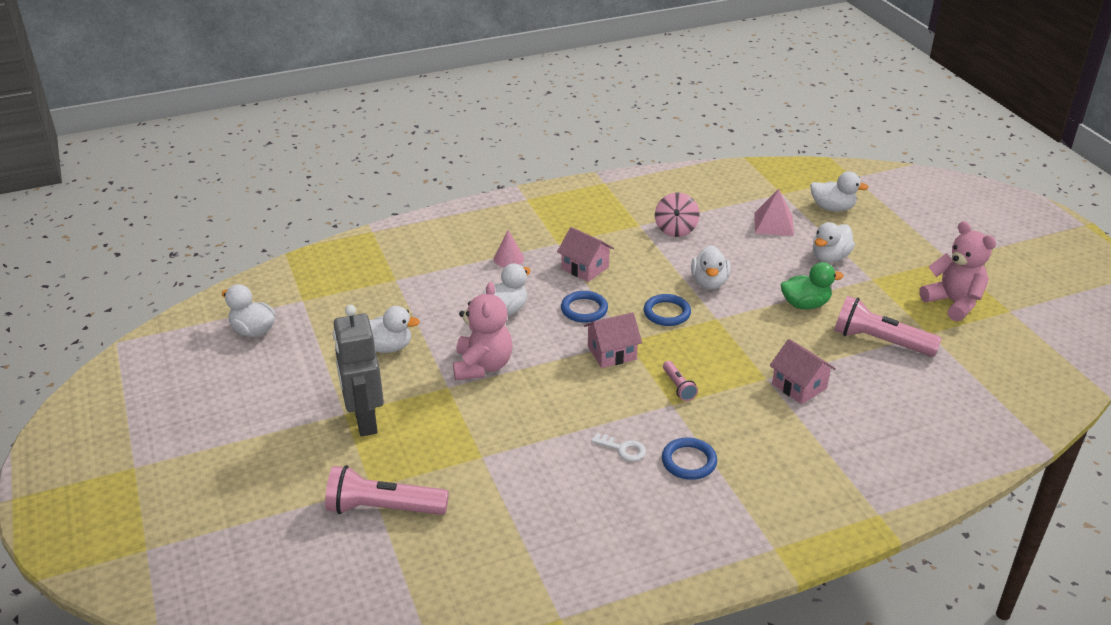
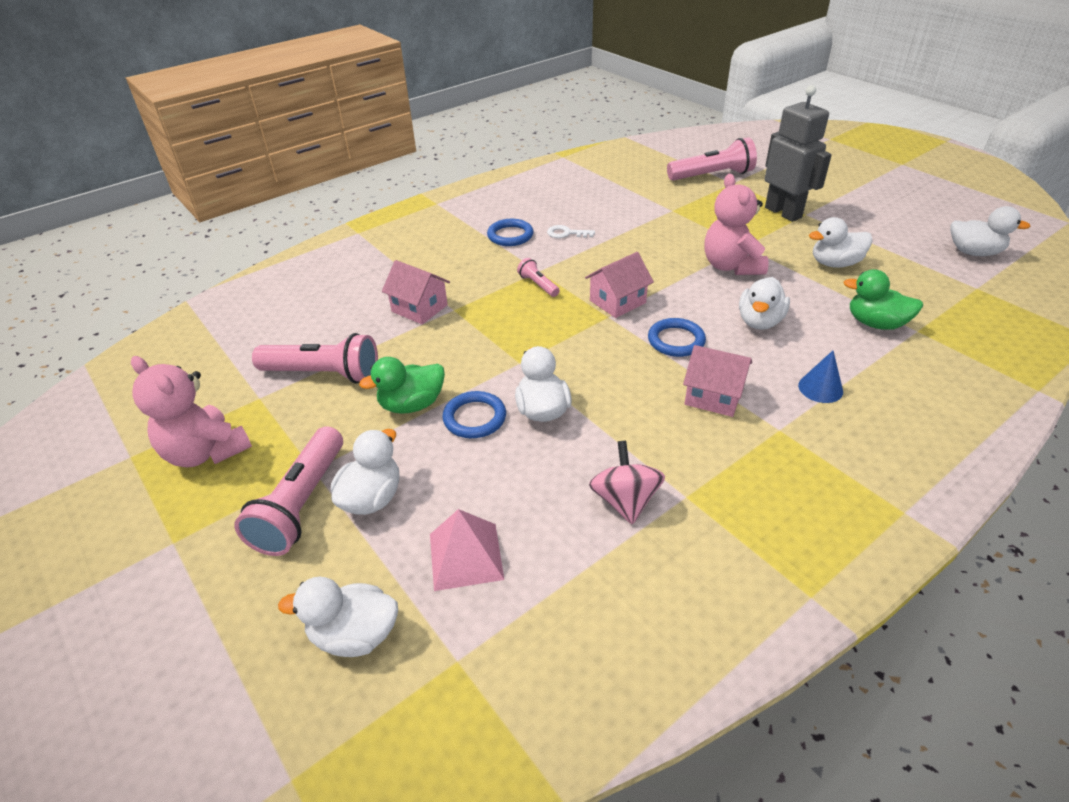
camera: 165 degrees right, 5 degrees up
(419, 290) = (875, 323): none -> green duck
(508, 258) = (820, 388): pink cone -> blue cone
(667, 313) = (580, 356): blue ring -> blue ring (474, 418)
(875, 262) = (301, 504): none -> pink flashlight

